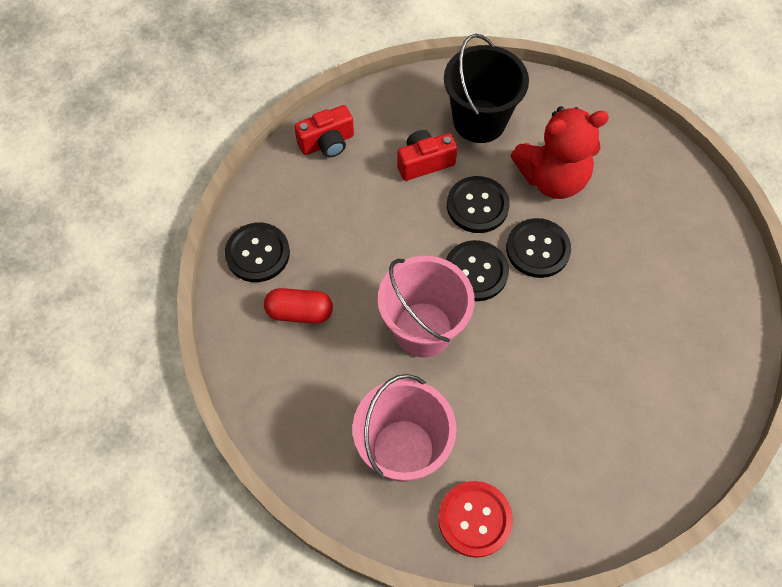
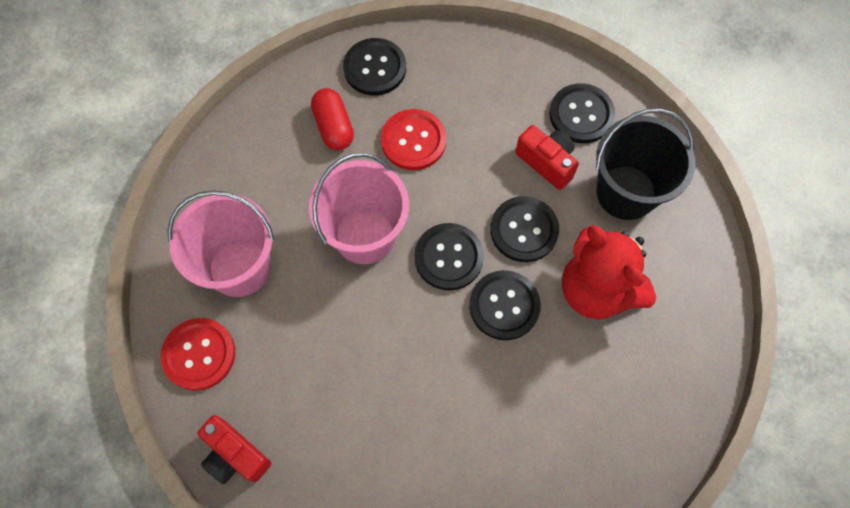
camera: 65 degrees right, 5 degrees up
(327, 143) = (520, 70): red camera -> red camera (235, 455)
(350, 253) = (413, 141): none -> red button
(394, 119) = (581, 115): none -> black button

